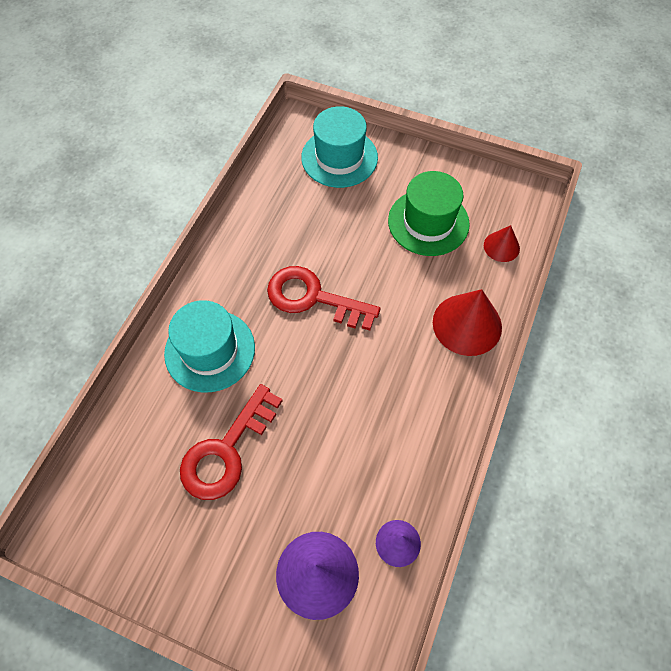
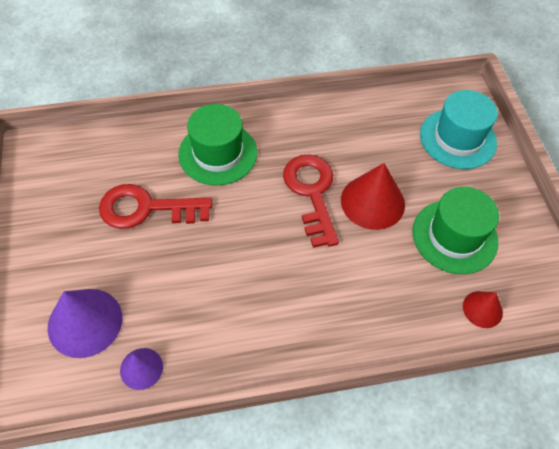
camera: 55 degrees right, 5 degrees down
(210, 350) = (218, 153): turquoise hat -> green hat
(467, 324) = (377, 320): red cone -> red cone (372, 202)

